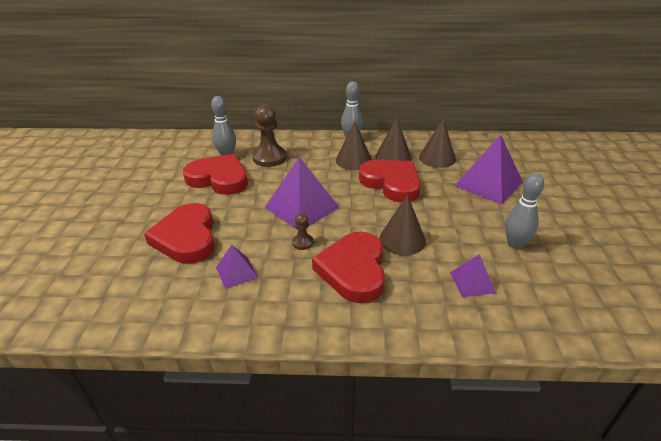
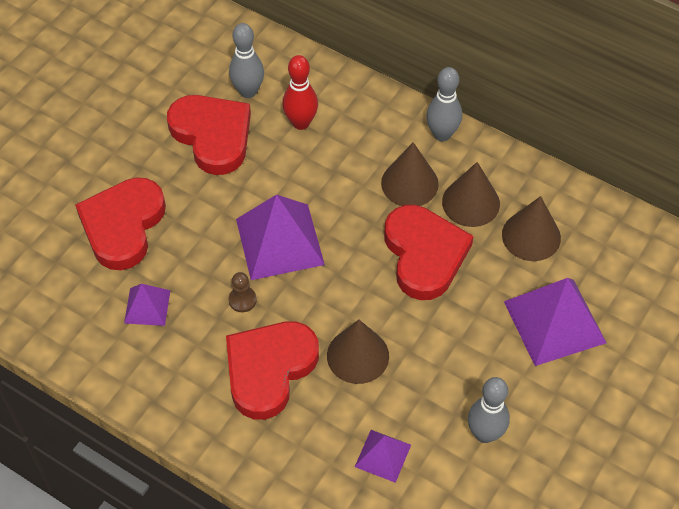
camera: 30 degrees right, 20 degrees up
(269, 158) = (301, 123): brown pawn -> red bowling pin

